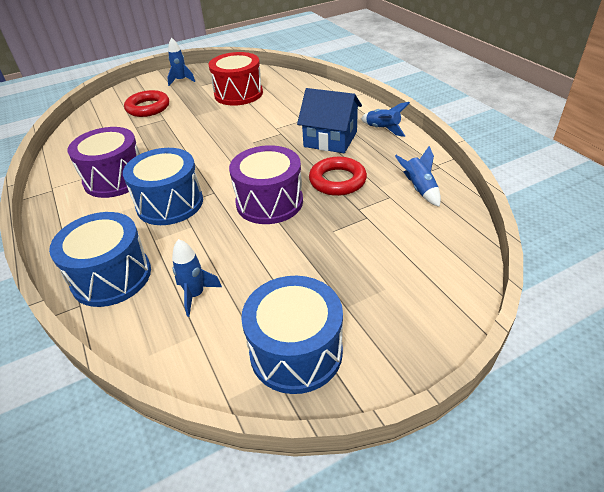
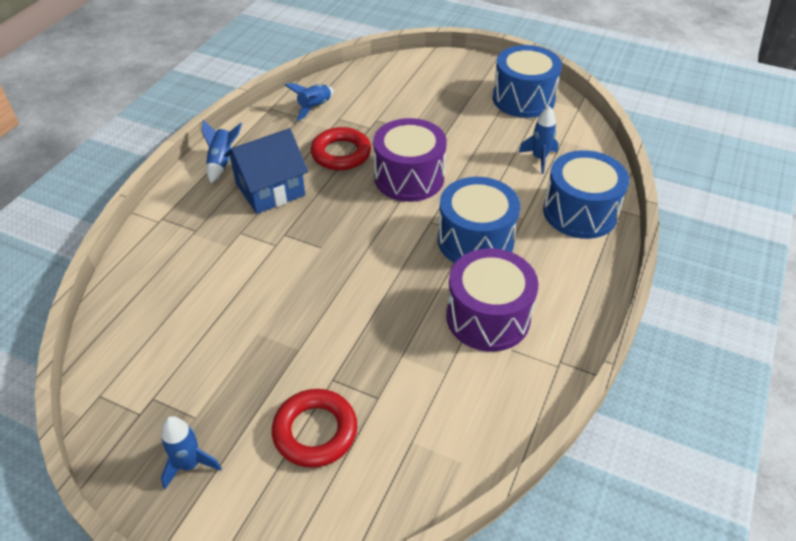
camera: 130 degrees left, 5 degrees up
(238, 94) = (201, 341): red drum -> none
(330, 139) = (270, 189): blue house -> blue house turned 75 degrees clockwise

